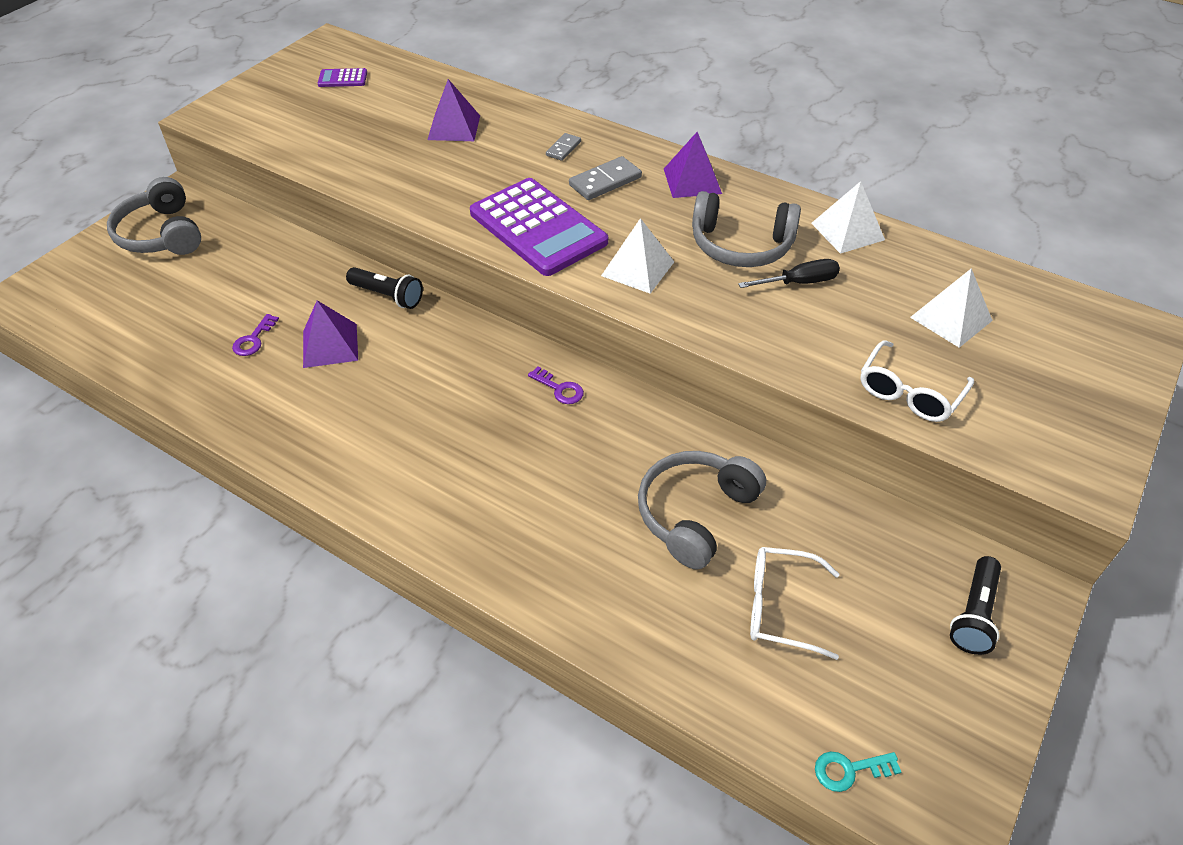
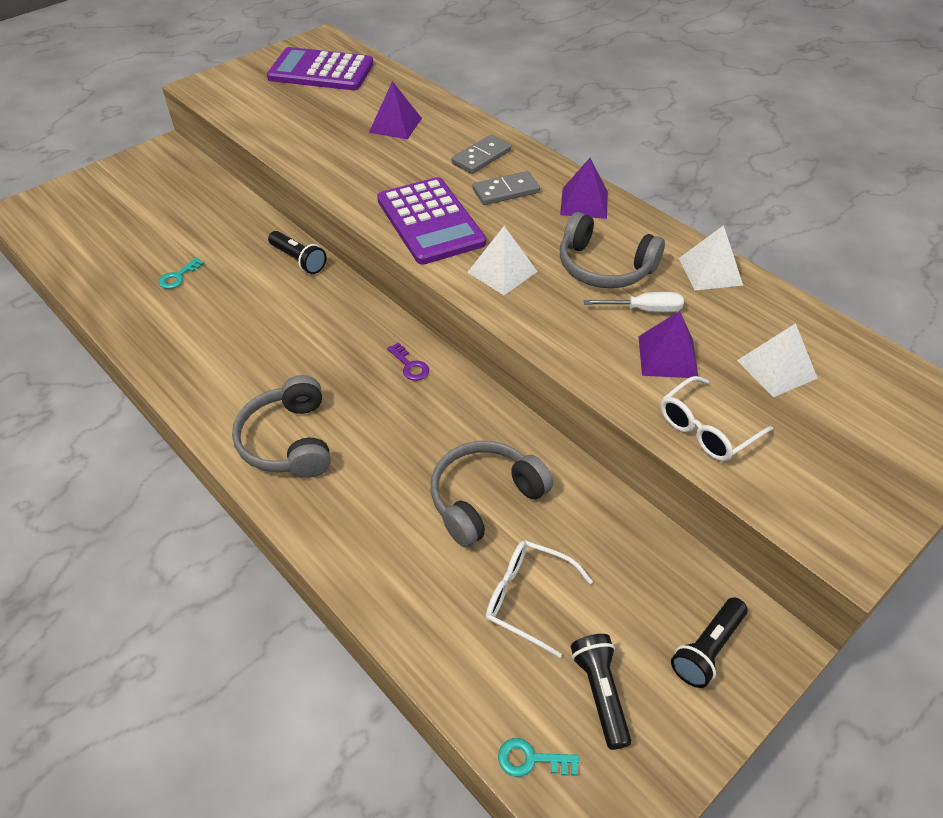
camera: 15 degrees right, 0 degrees up
(162, 234) = (142, 179): grey headphones -> grey headphones (288, 441)
(253, 339) = (178, 276): purple key -> turquoise key
(330, 345) = (236, 292): purple pyramid -> purple pyramid (667, 356)
(342, 78) = (321, 71): purple calculator -> purple calculator, size x2.36
(563, 148) = (481, 157): grey domino -> grey domino, size x1.66
(799, 282) = (644, 310): black screwdriver -> white screwdriver
(889, 684) = (600, 693): none -> black flashlight

